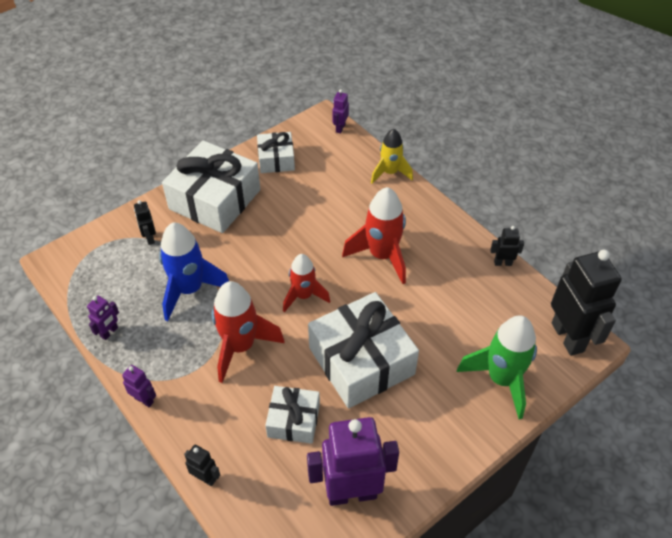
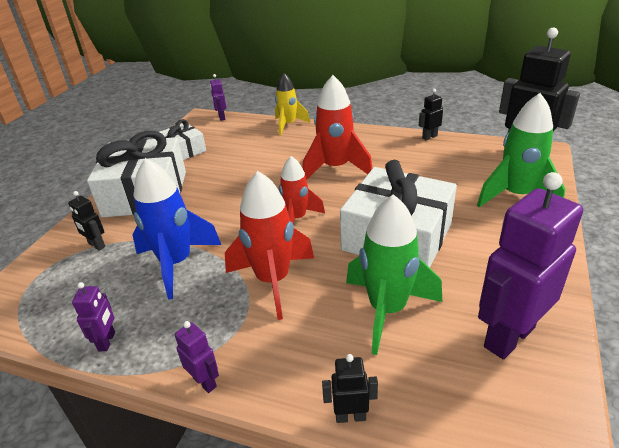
camera: 30 degrees left, 15 degrees down
(144, 400) = (205, 382): purple robot -> purple robot turned 45 degrees clockwise
(293, 420) = (387, 310): white gift -> green rocket

